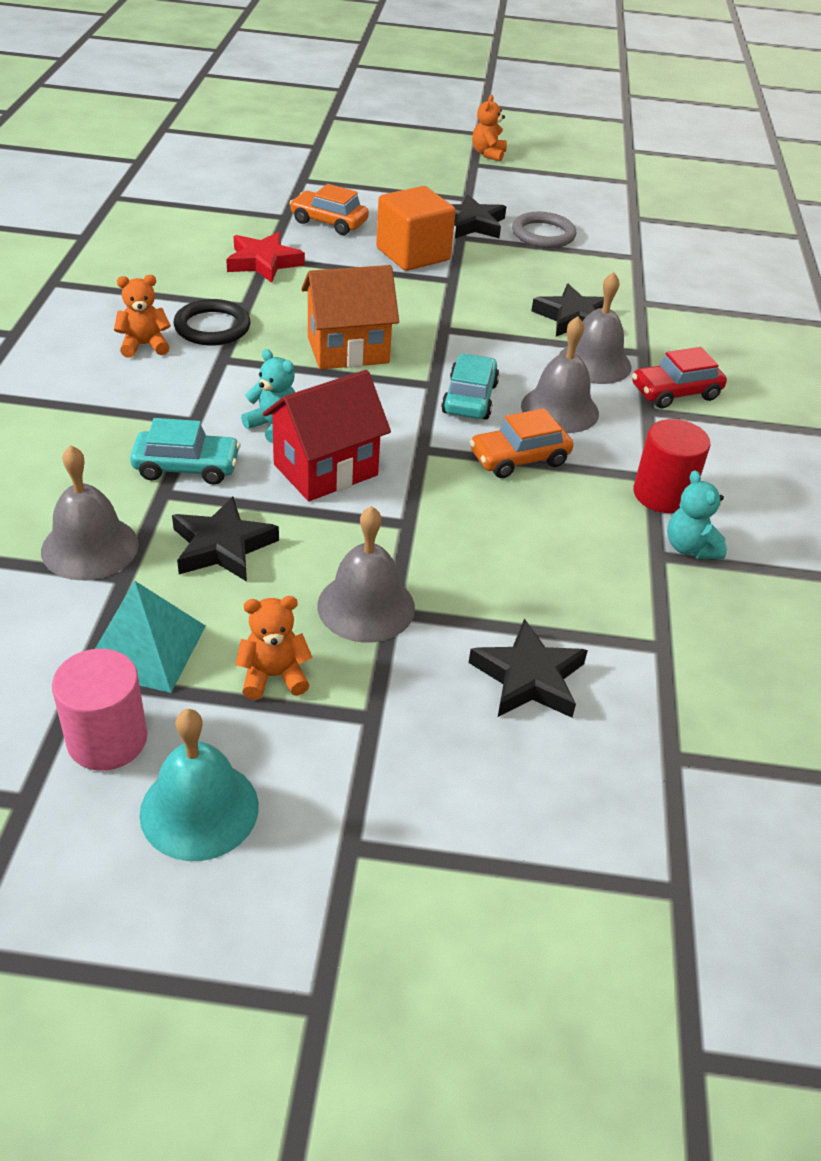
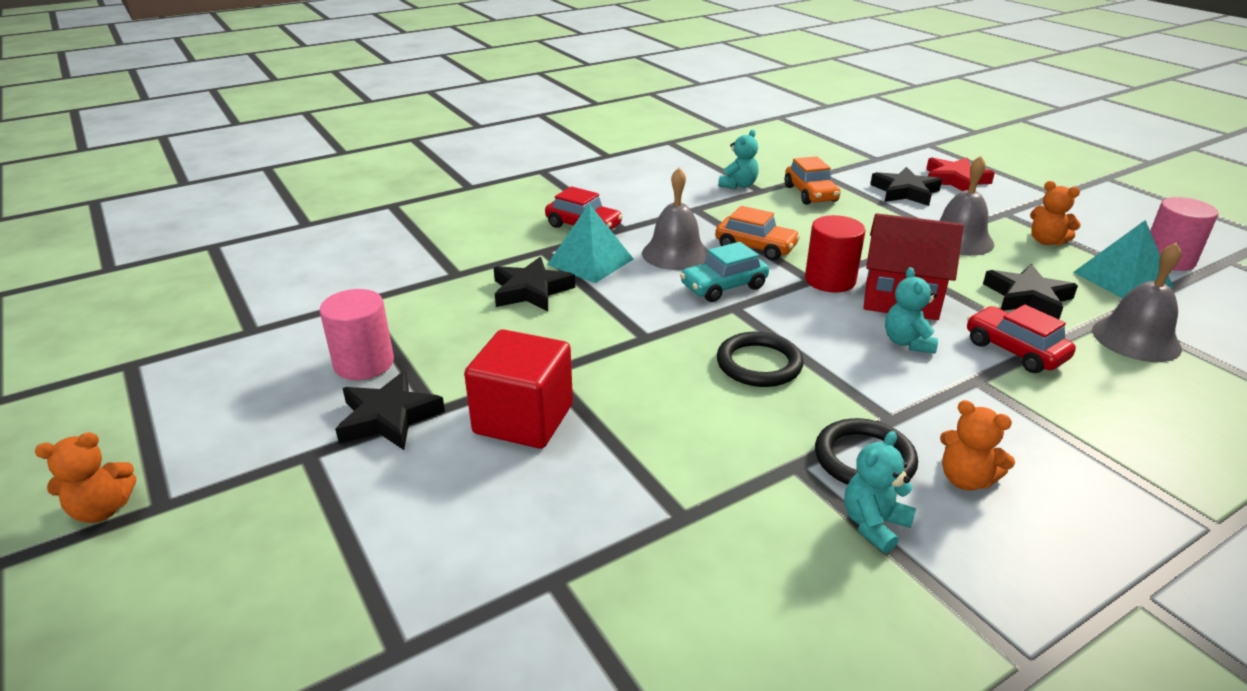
camera: 125 degrees left, 10 degrees down
(173, 299) = (874, 524): none -> turquoise teddy bear
(187, 467) = (1014, 350): turquoise car -> red car
(199, 809) = (1126, 225): turquoise bell -> none
(263, 262) = (697, 513): red star -> red star (955, 179)
(329, 222) = (520, 527): orange car -> orange car (810, 194)
(348, 350) = (759, 364): orange house -> black ring
(413, 254) = (523, 419): orange cube -> red cube
(543, 234) = (364, 363): grey ring -> pink cylinder
(594, 362) = (590, 261): grey bell -> turquoise pyramid
(662, 494) = (706, 202): red cylinder -> red cylinder (830, 280)

